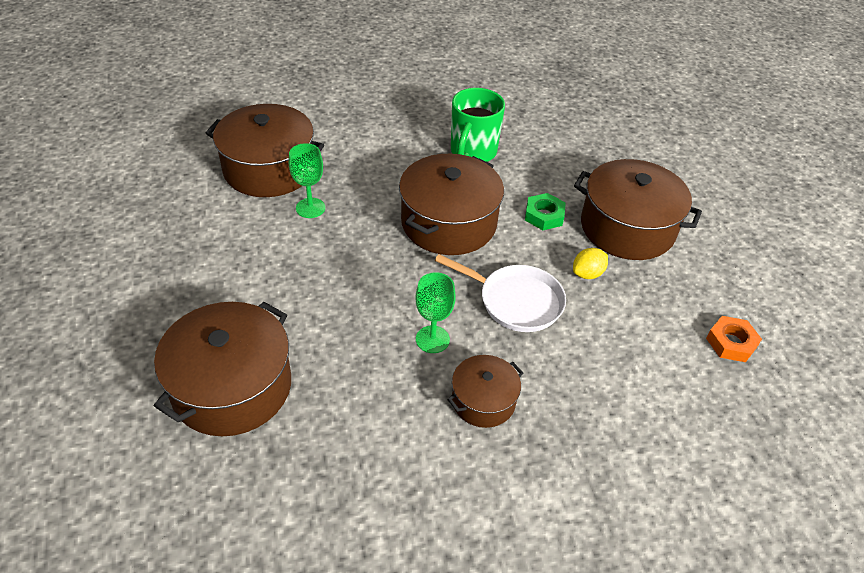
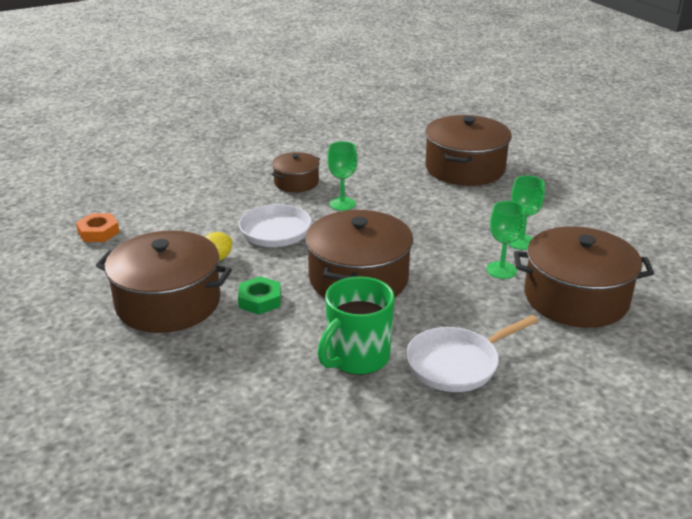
camera: 170 degrees right, 15 degrees down
(264, 238) = (521, 242): none -> green goblet
(401, 136) = (457, 363): none -> white pan
(473, 152) = (357, 358): green mug -> green mug turned 150 degrees counterclockwise

